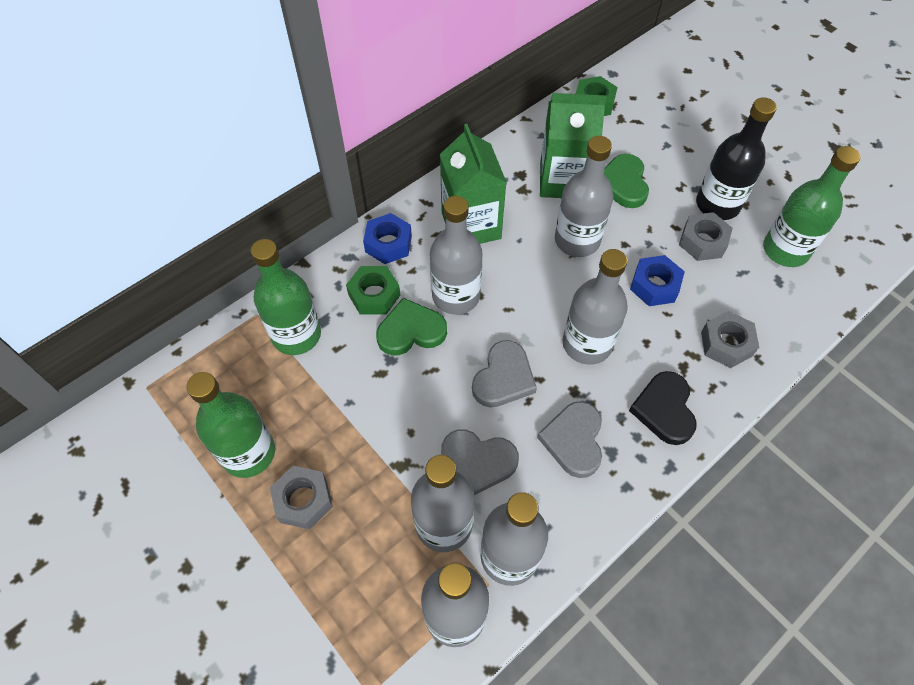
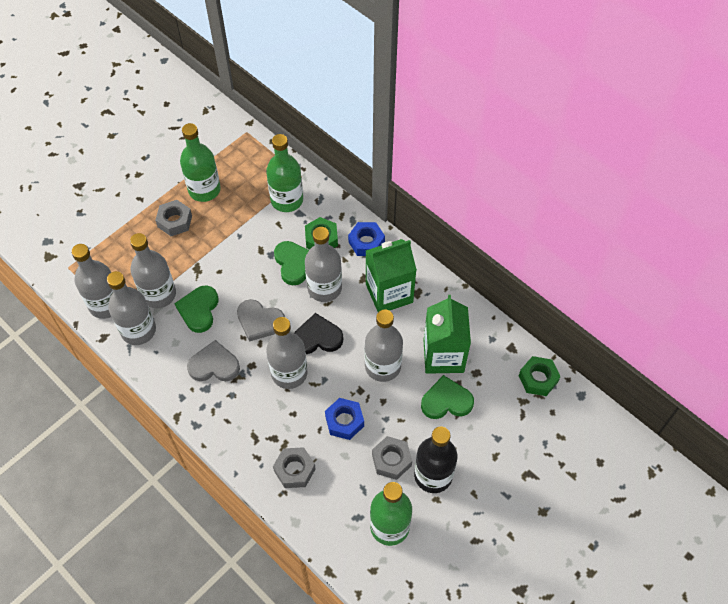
camera: 85 degrees right, 0 degrees up
(478, 462) = (199, 310): grey heart -> green heart
(664, 409) = (238, 423): black heart -> black heart (317, 337)

